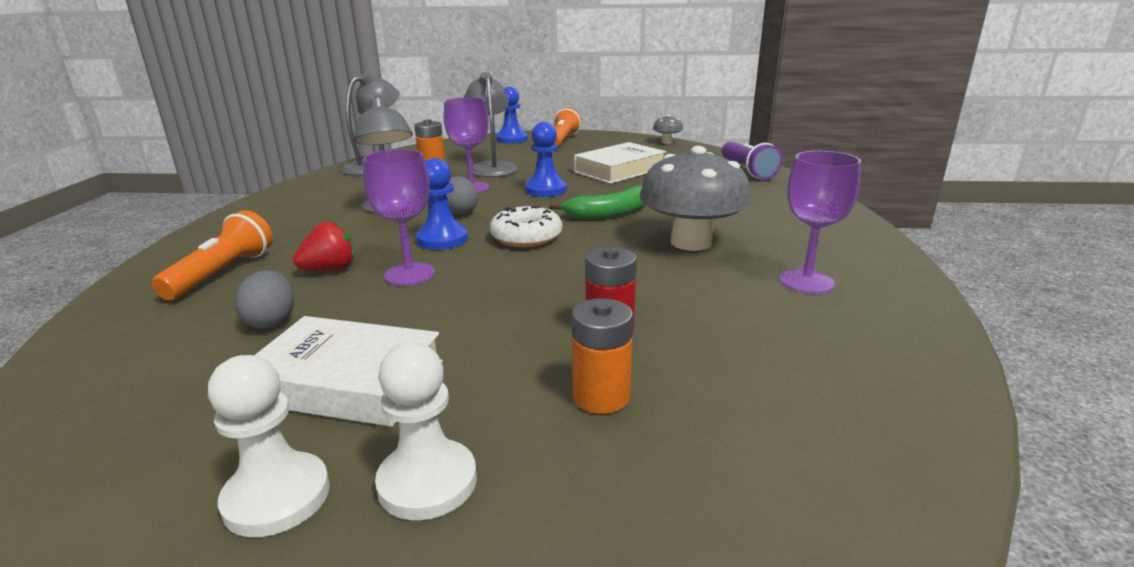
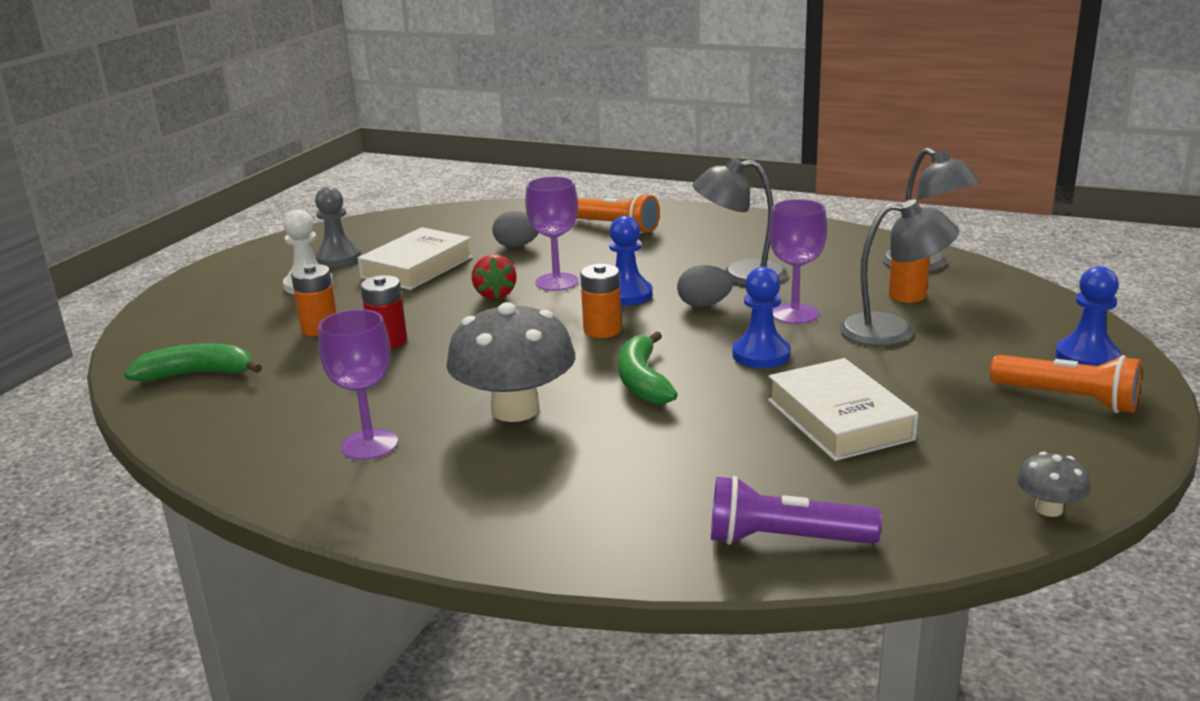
camera: 110 degrees right, 0 degrees up
(277, 497) = (338, 258): white pawn -> grey pawn
(330, 269) = (592, 257): red strawberry -> red strawberry (495, 294)
(526, 237) = (602, 330): white donut -> orange battery
(815, 458) = (197, 374): none -> green banana

